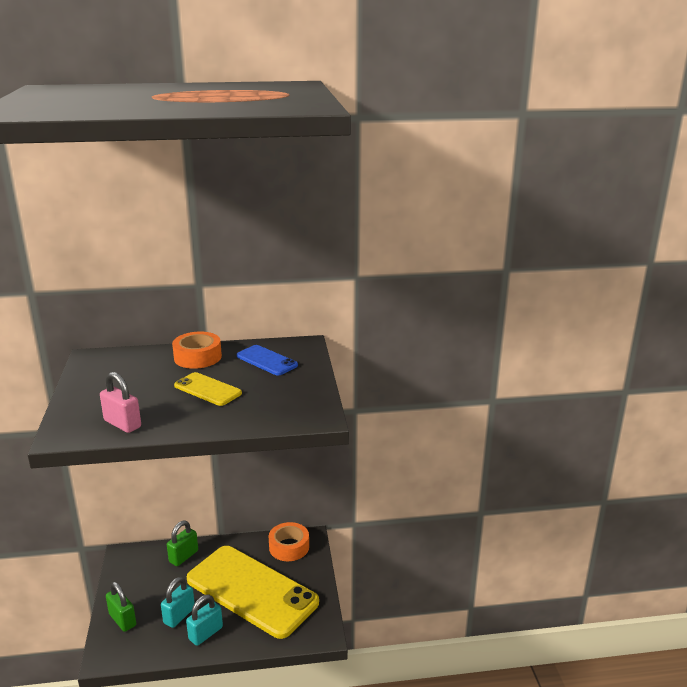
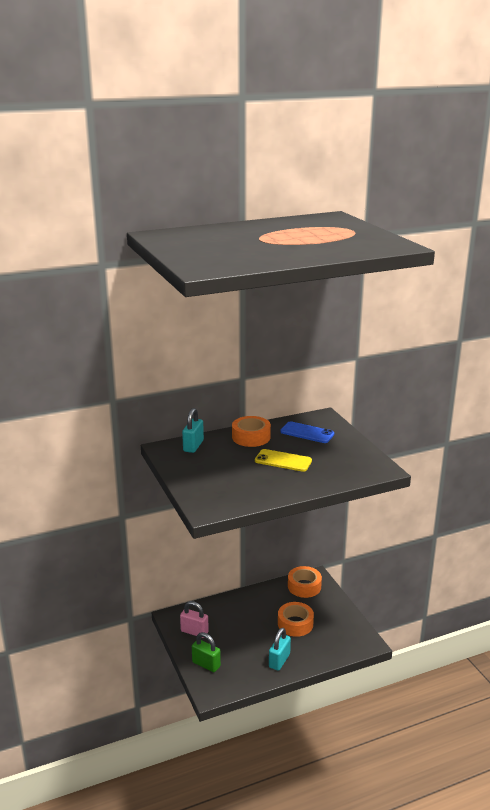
camera: 15 degrees left, 0 degrees up
(122, 424) = (244, 495): pink padlock -> pink padlock (194, 631)
(179, 615) = (250, 652): turquoise padlock -> turquoise padlock (193, 446)
(183, 556) = (223, 609): green padlock -> none
(251, 591) = (295, 624): yellow phone -> orange tape

